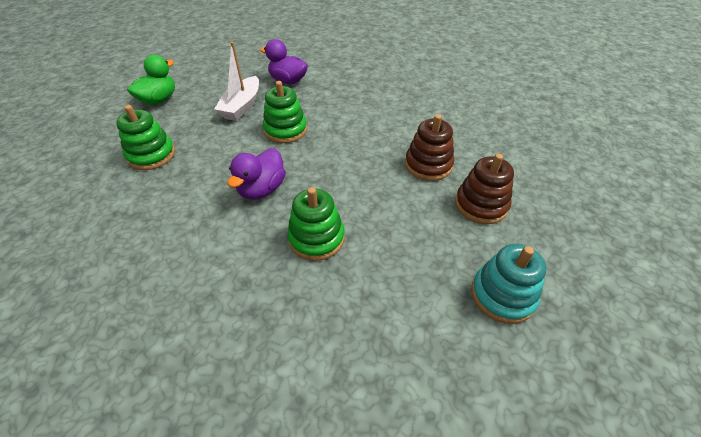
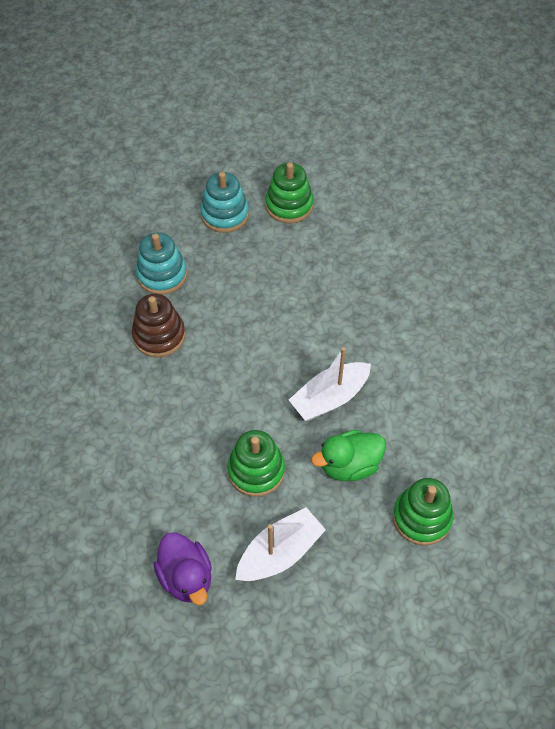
camera: 145 degrees left, 10 degrees up
(159, 100) = (382, 643): green duck -> green duck (349, 465)
(262, 189) = (329, 398): purple duck -> white boat
(316, 238) = (315, 321): green stacking toy -> green stacking toy (289, 205)
(481, 205) = (162, 275): brown stacking toy -> turquoise stacking toy

